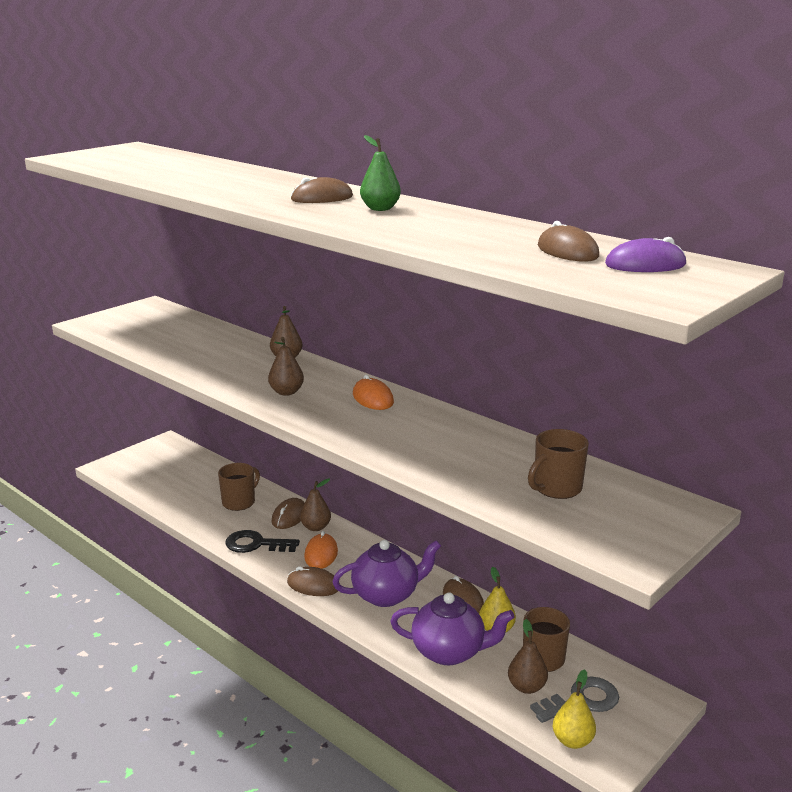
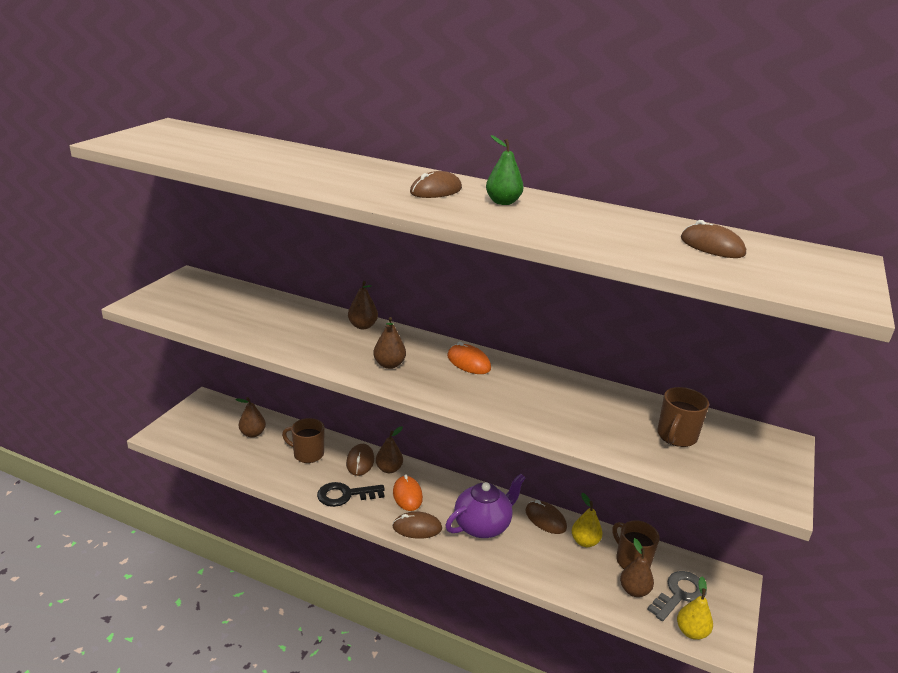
camera: 20 degrees left, 5 degrees up
(195, 477) = (253, 434): none -> brown pear
(239, 502) = (307, 454): brown mug -> brown mug turned 90 degrees counterclockwise
(449, 652) = (560, 570): purple teapot -> none
(645, 264) = (786, 258): purple mouse -> none

